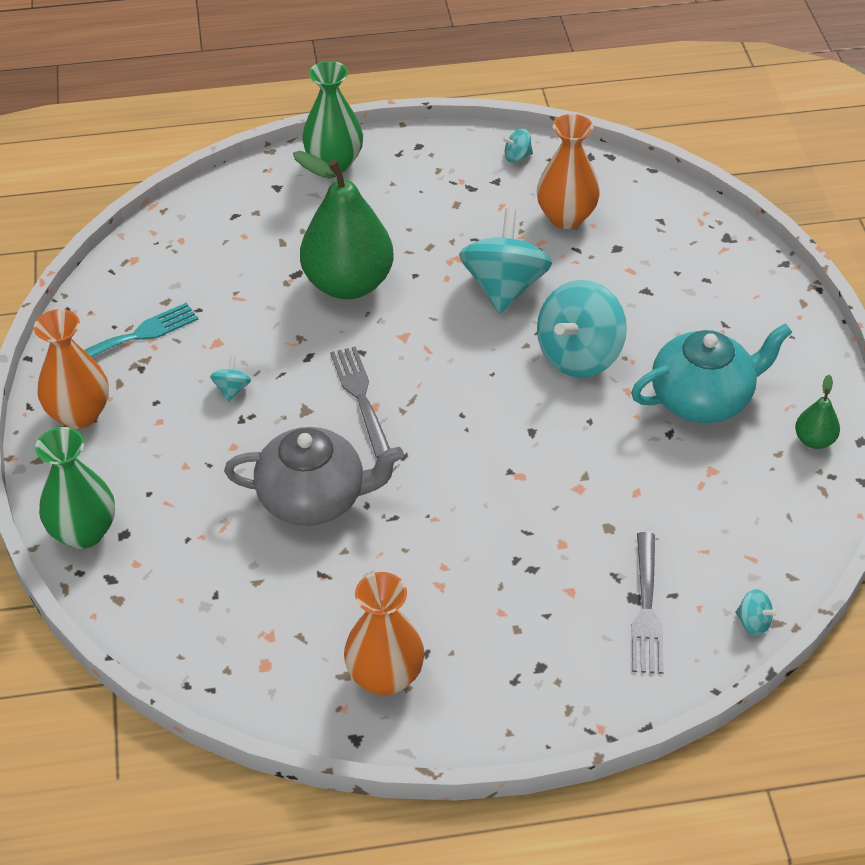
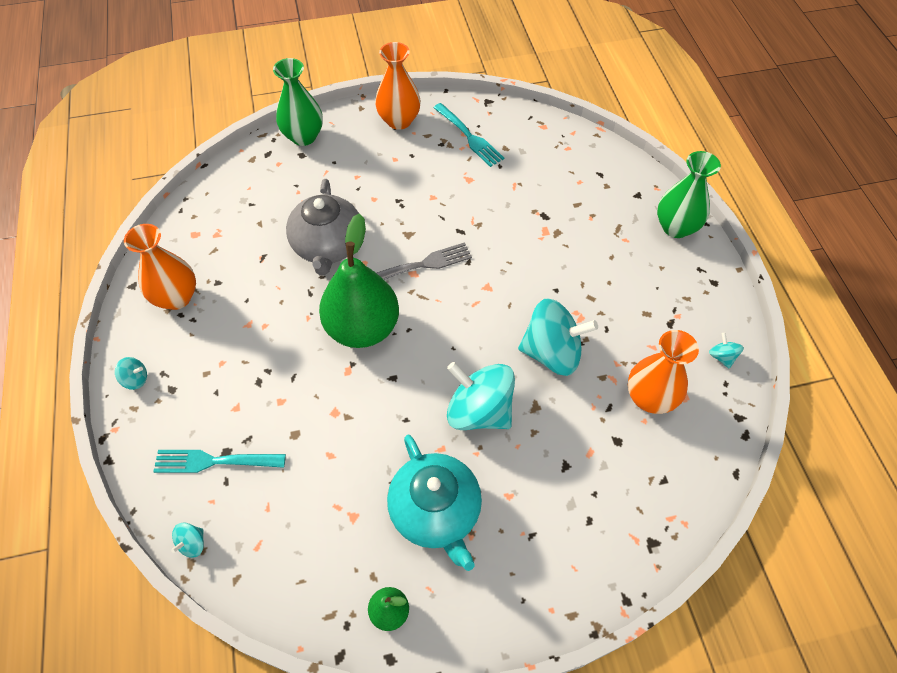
camera: 85 degrees right, 10 degrees up
(232, 389) = (425, 192): turquoise spinning top -> turquoise spinning top (135, 379)
(348, 283) = (539, 248): green pear -> green pear (362, 328)
(646, 607) = (215, 461): grey fork -> turquoise fork

